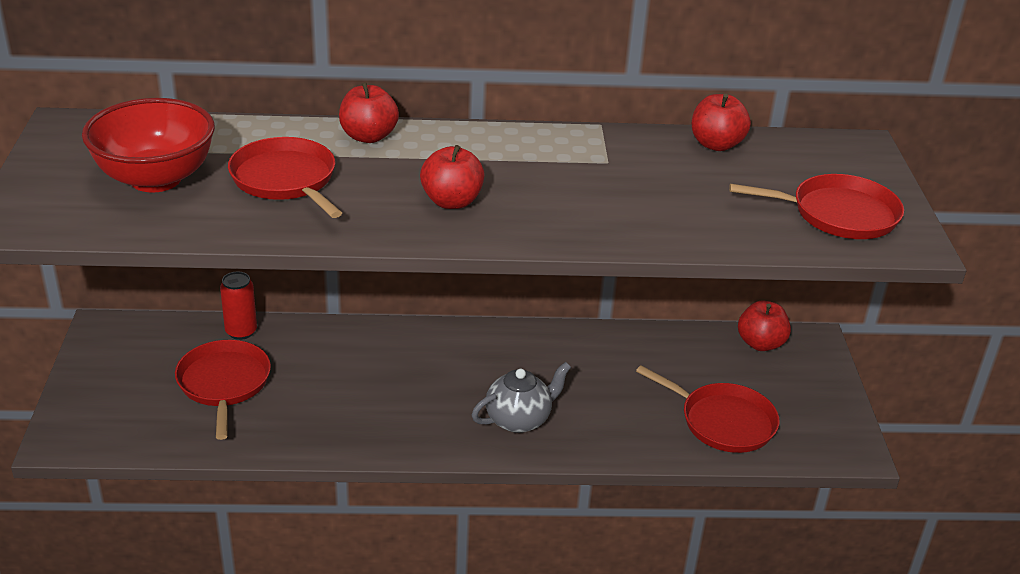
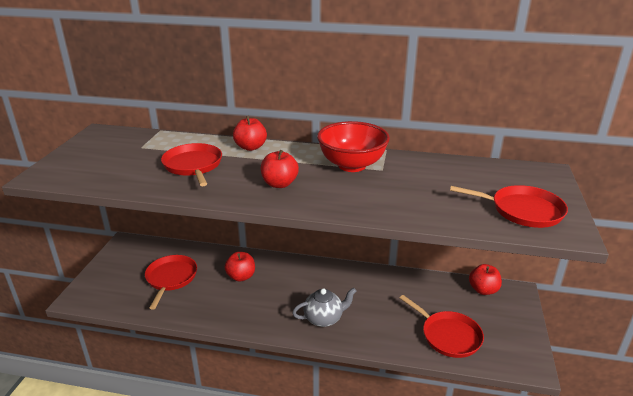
camera: 15 degrees right, 5 degrees down
(156, 179) = (126, 160): red bowl -> red bowl (352, 165)
(241, 332) = (191, 251): red can -> none
(716, 144) = (453, 165): red apple -> red apple (241, 276)

